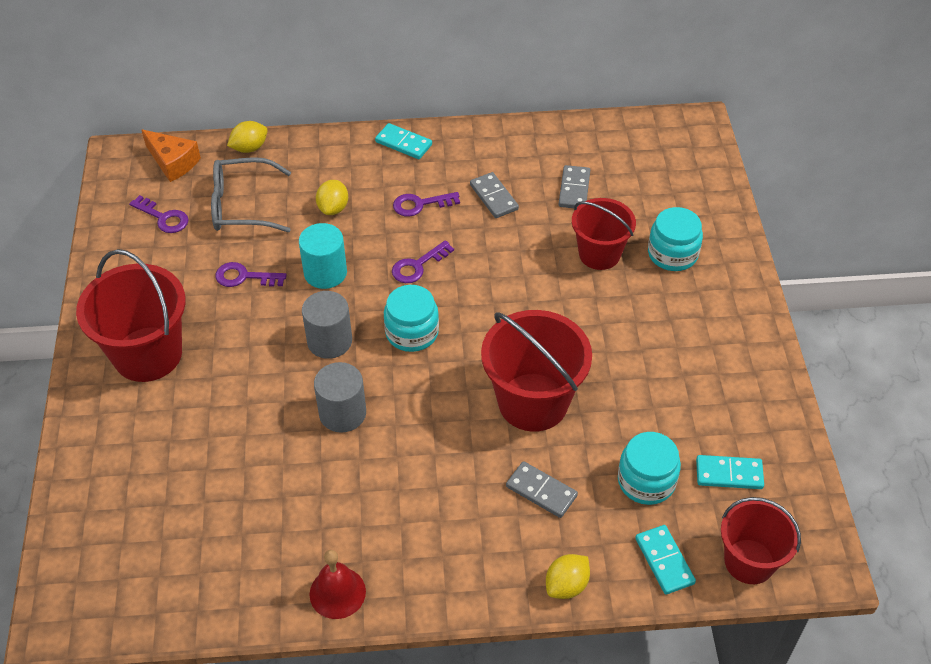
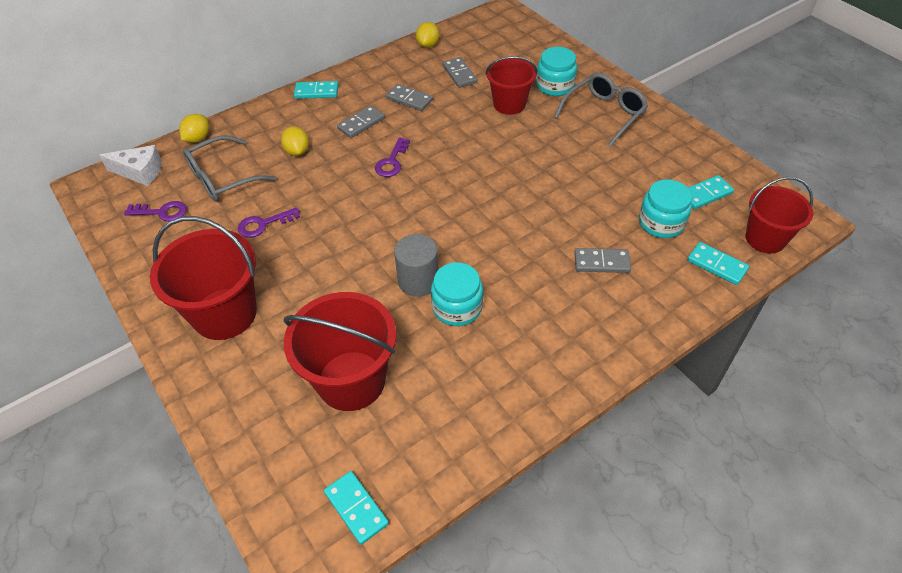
camera: 30 degrees left, 0 degrees up
(128, 599) = (356, 508): none -> turquoise domino
(173, 162) = (140, 172): orange cheese -> white cheese
(325, 273) = (326, 194): turquoise cylinder -> none
(329, 341) = (367, 237): grey cylinder -> none
(337, 592) = (521, 406): red bell -> none
(412, 332) = (424, 205): turquoise jar -> turquoise jar (457, 307)
(420, 204) = (361, 124): purple key -> grey domino
(533, 402) = (546, 210): red bucket -> red bucket (351, 380)
(566, 585) = (672, 313): yellow lemon -> yellow lemon (428, 45)
(699, 317) = (604, 114): none -> grey glasses

